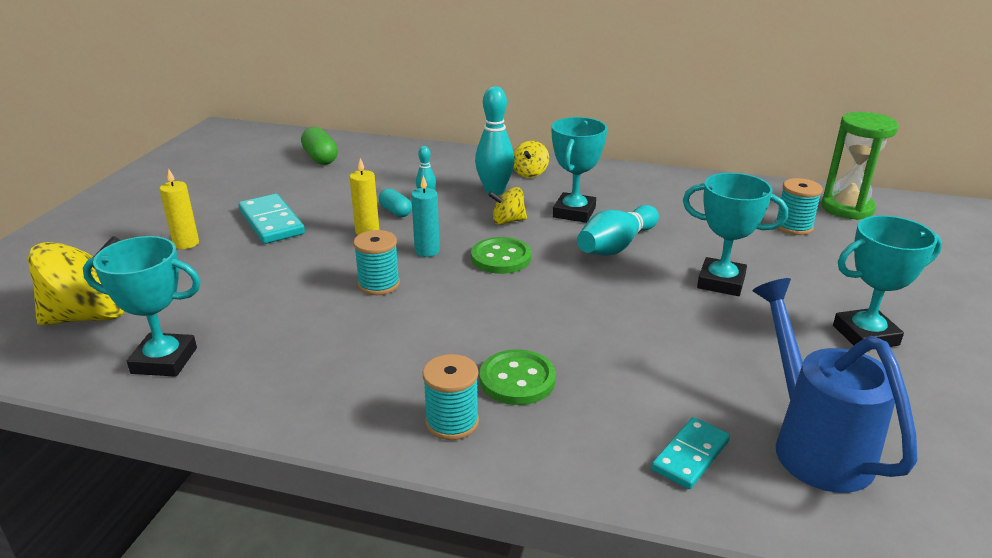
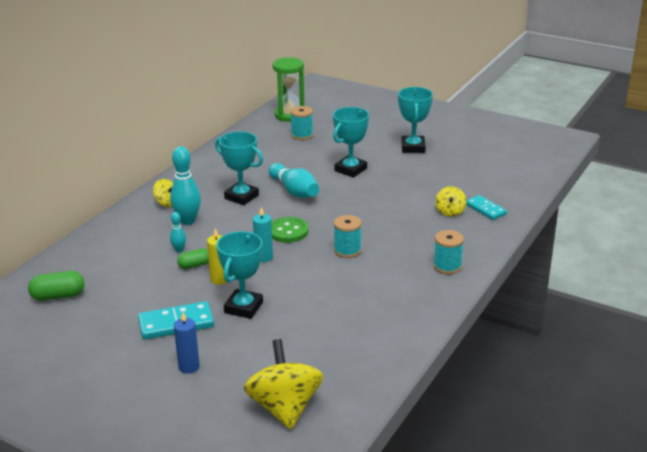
camera: 75 degrees left, 0 degrees up
(164, 360) = (357, 366): turquoise trophy -> turquoise trophy (243, 307)
(186, 243) = (189, 367): yellow candle -> blue candle
(379, 284) = (299, 279): turquoise spool -> turquoise spool (347, 250)
(395, 212) = (195, 265): turquoise capsule -> green capsule
(508, 221) = (239, 222): yellow spinning top -> yellow spinning top (450, 212)
(517, 380) = (418, 243): green button -> none
(812, 443) = (484, 181): blue watering can -> none

